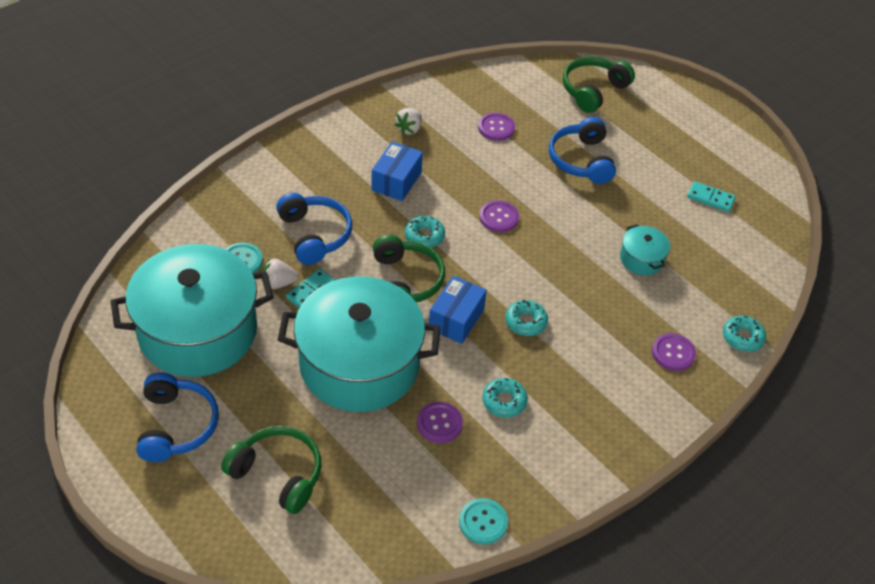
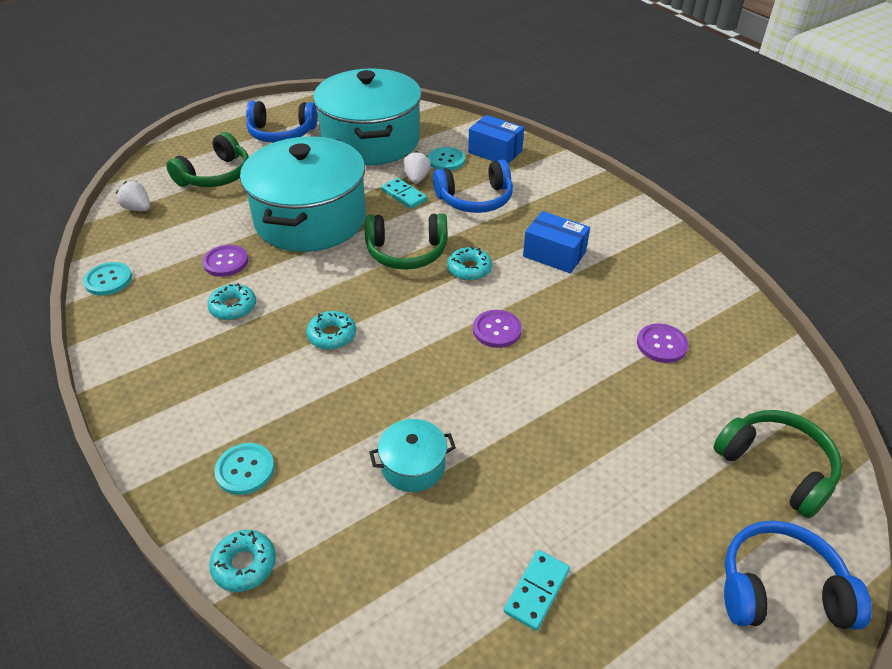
camera: 100 degrees right, 5 degrees down
(409, 129) = (643, 269): white strawberry -> white strawberry (138, 208)
(456, 319) = (349, 283): blue box -> blue box (495, 152)
(581, 160) = (609, 427): blue headphones -> blue headphones (780, 589)
(673, 353) = (245, 470): purple button -> turquoise button

